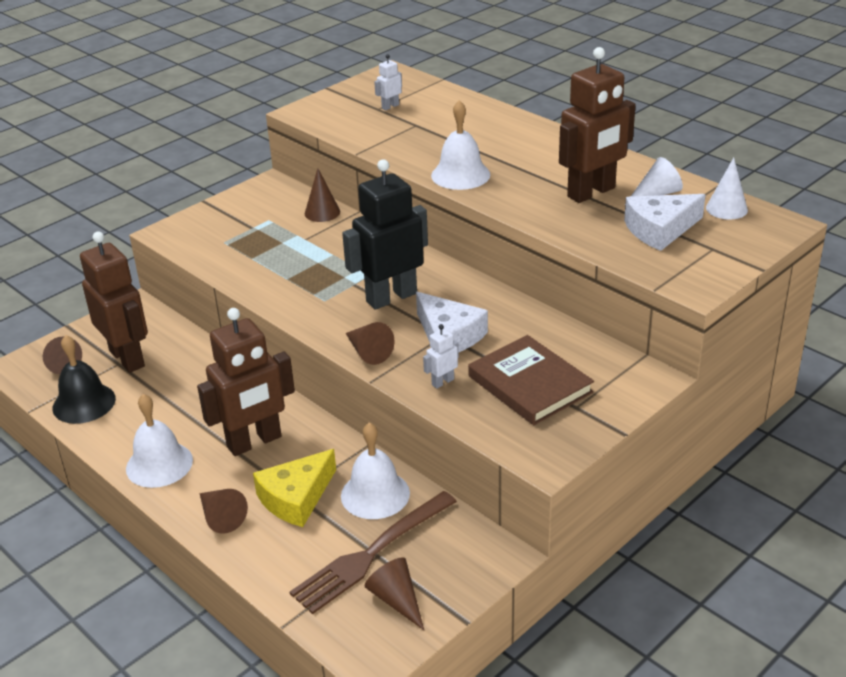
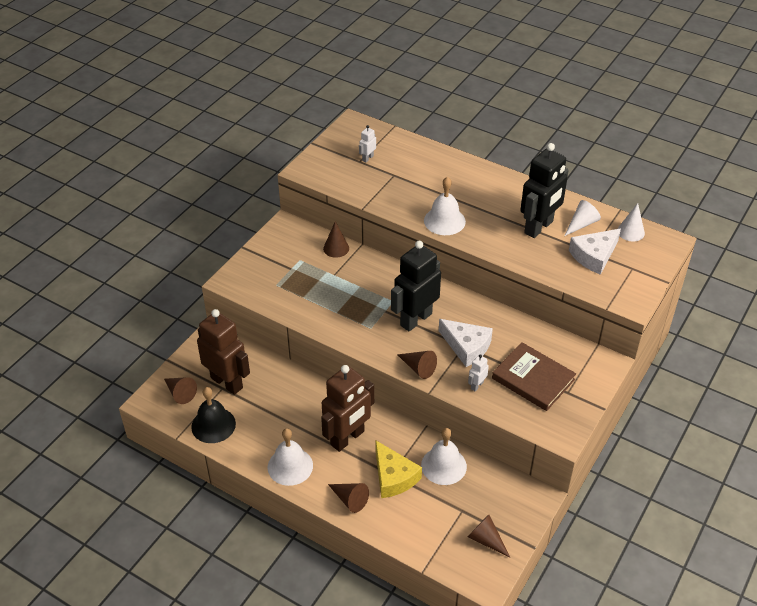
camera: 15 degrees left, 10 degrees up
(296, 498) = (393, 477): yellow cheese -> yellow cheese turned 60 degrees counterclockwise
(371, 554) = (458, 510): brown fork -> none
(591, 192) = (539, 227): brown robot -> black robot

